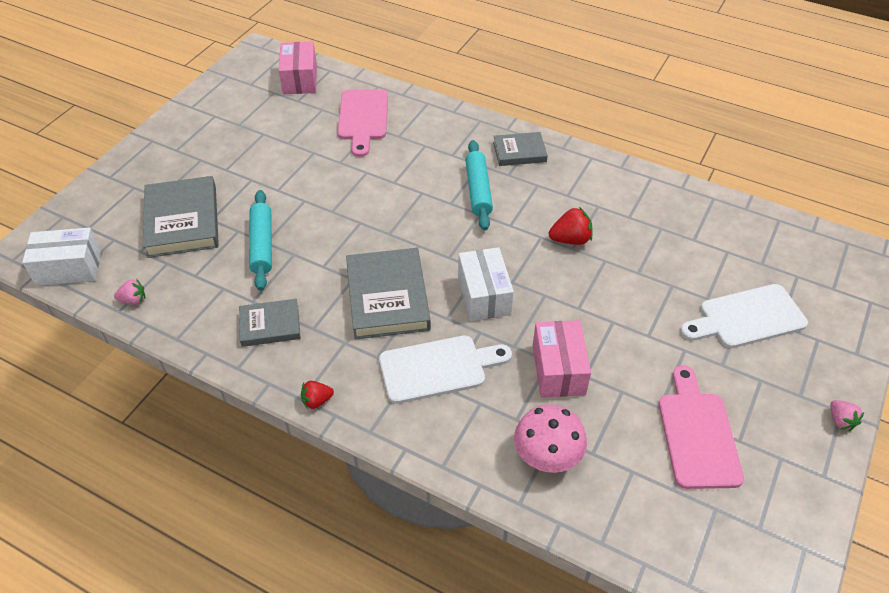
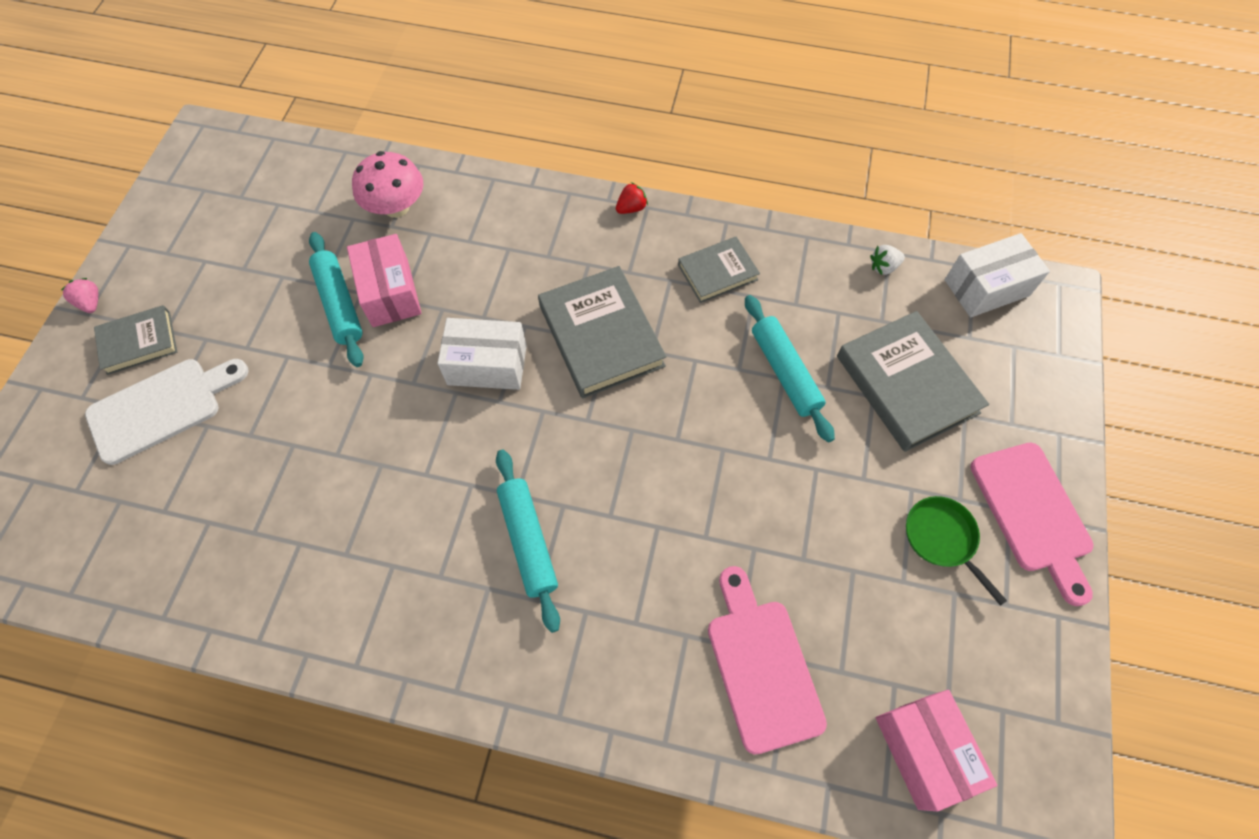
camera: 165 degrees right, 15 degrees up
(133, 300) = (883, 267): pink strawberry -> white strawberry
(226, 145) = (942, 539): none -> green pan
(438, 368) = (519, 266): white cutting board -> none
(484, 295) = (487, 365): white box -> white box turned 60 degrees counterclockwise
(519, 152) = (477, 648): grey book -> grey book (139, 342)
(570, 239) = (384, 479): red strawberry -> none
(604, 369) = (340, 304): none -> turquoise rolling pin
(697, 434) = (246, 257): pink cutting board -> pink cutting board (1032, 513)

